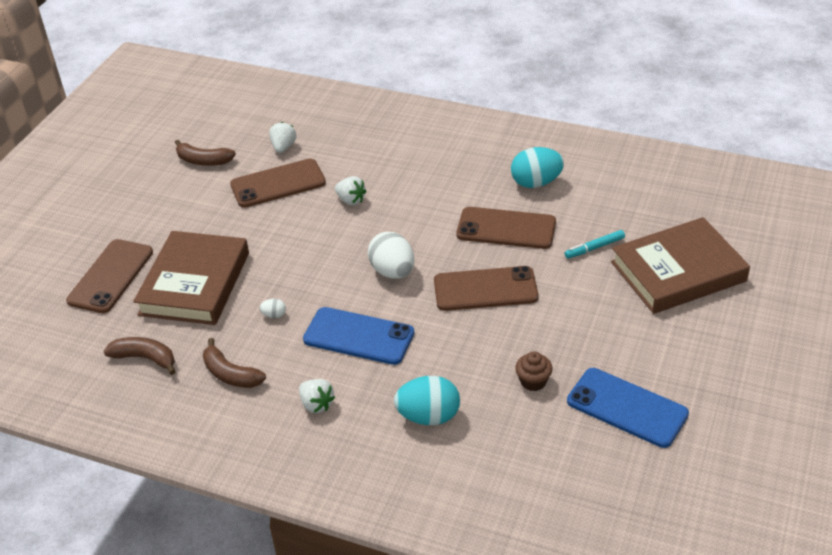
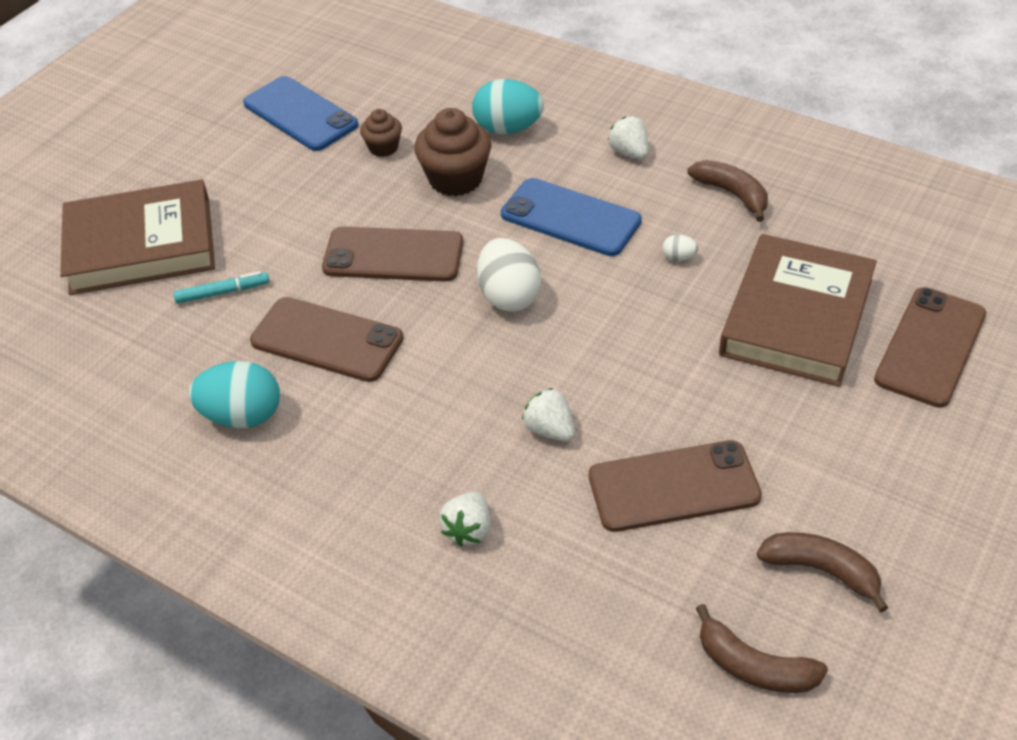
camera: 170 degrees left, 5 degrees up
(145, 358) = (845, 225): brown banana -> brown banana (754, 666)
(283, 147) = (662, 579): white strawberry -> white strawberry (468, 530)
(459, 358) = (455, 179): none -> brown cupcake

